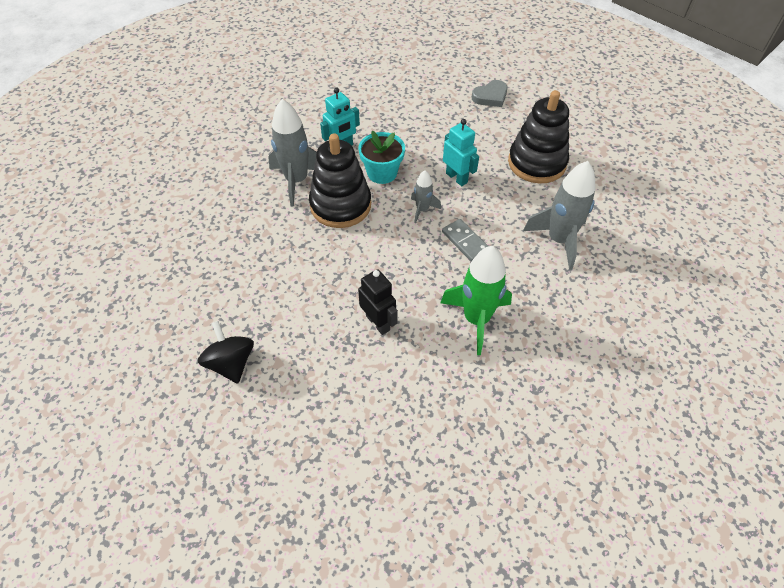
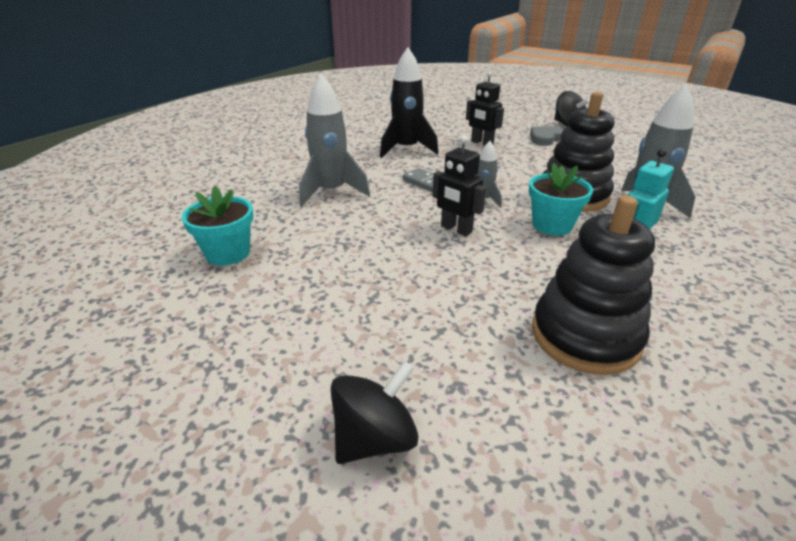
camera: 170 degrees right, 20 degrees down
(457, 178) = (456, 229): turquoise robot -> black robot
(476, 319) = (406, 149): green rocket -> black rocket
(490, 96) = (438, 357): grey heart -> grey heart (545, 138)
(521, 72) = (374, 438): none -> black spinning top
(536, 163) = (350, 255): black stacking toy -> black stacking toy (585, 336)
(623, 175) = (228, 253): none -> turquoise flower pot

